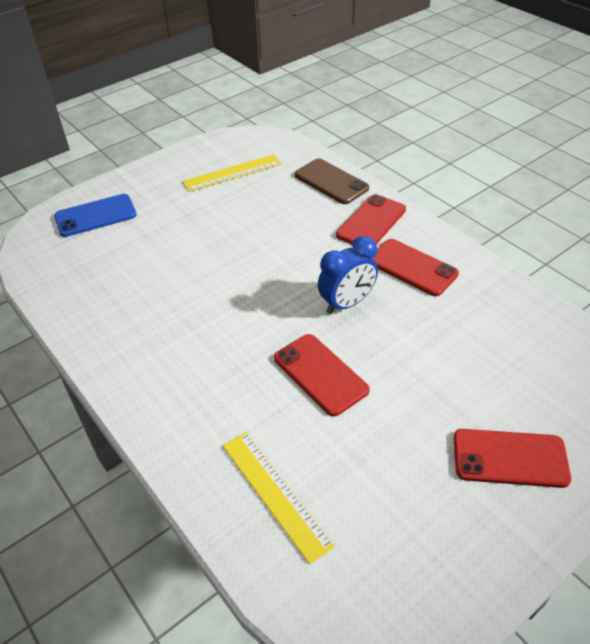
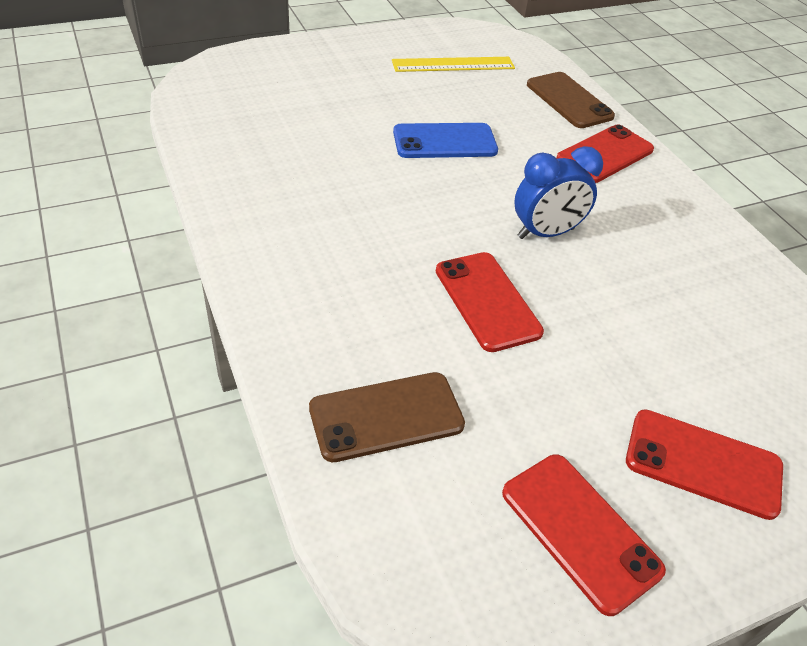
camera: 10 degrees right, 0 degrees up
(95, 216) = (280, 71): blue phone -> blue phone (444, 141)
(275, 493) = (386, 416): yellow ruler -> brown phone
(412, 267) = (641, 215): red phone -> red phone (580, 531)

